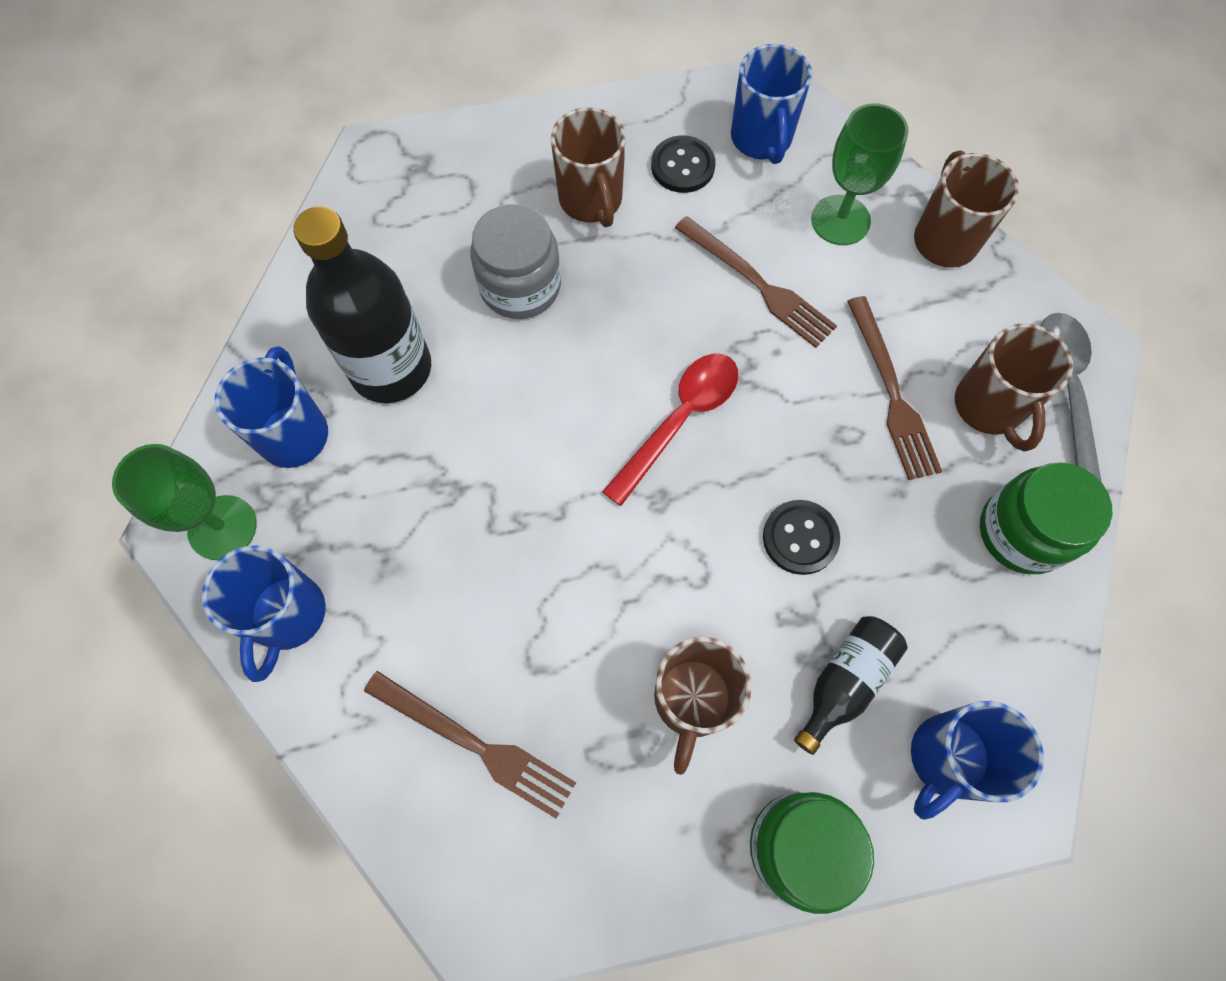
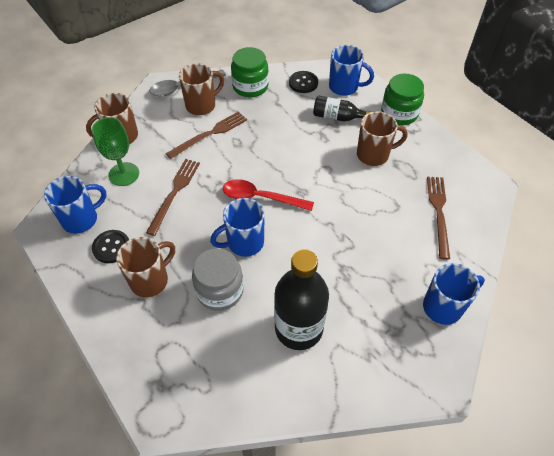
camera: 115 degrees left, 15 degrees down
(222, 527) = (427, 362): green goblet -> none
(294, 433) = (360, 356): blue mug -> blue mug (244, 243)
(800, 538) = (290, 144): black button -> black button (303, 83)

